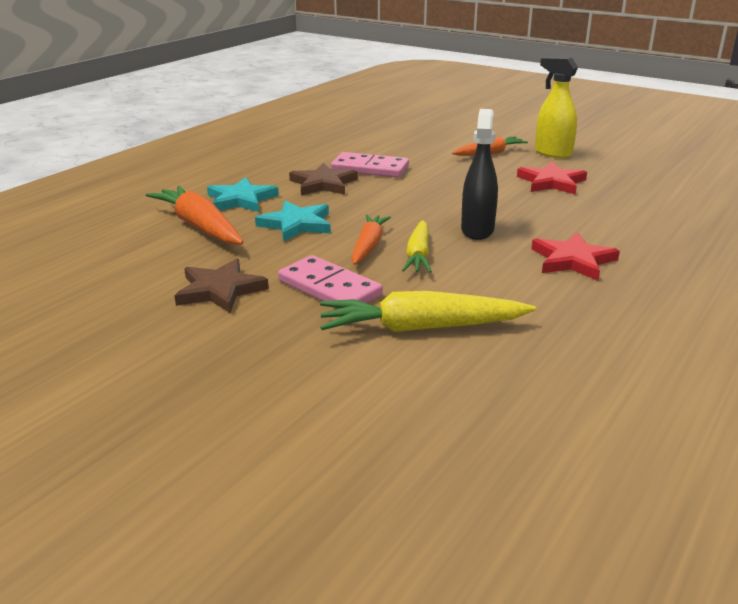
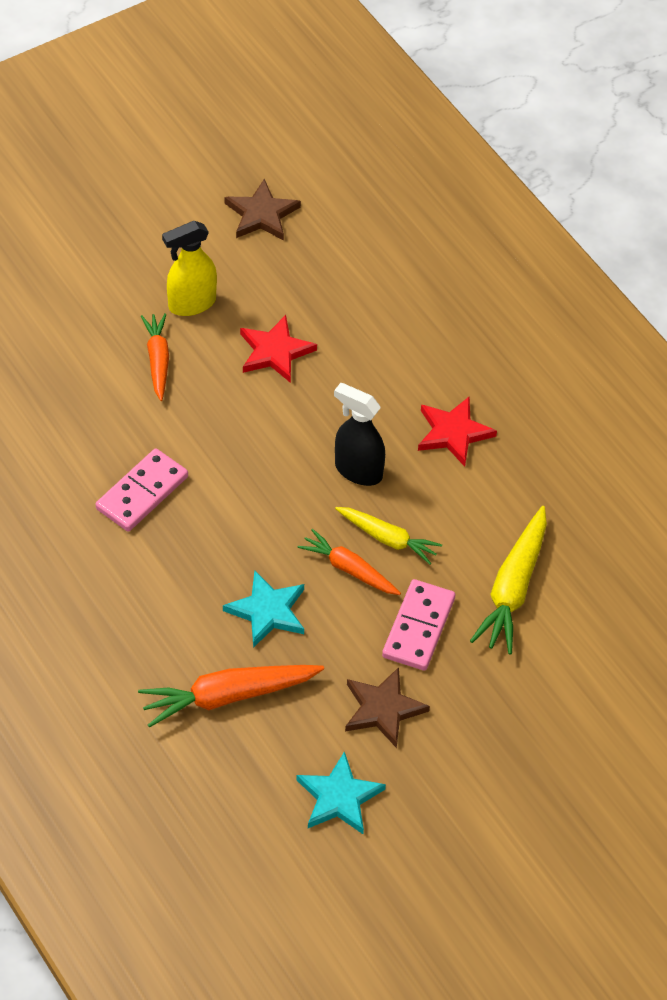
camera: 70 degrees left, 25 degrees up
(241, 199) = (171, 642): turquoise star -> turquoise star (339, 797)
(323, 184) = (165, 553): brown star -> brown star (261, 214)
(329, 288) = (418, 627): pink domino -> pink domino turned 45 degrees counterclockwise

